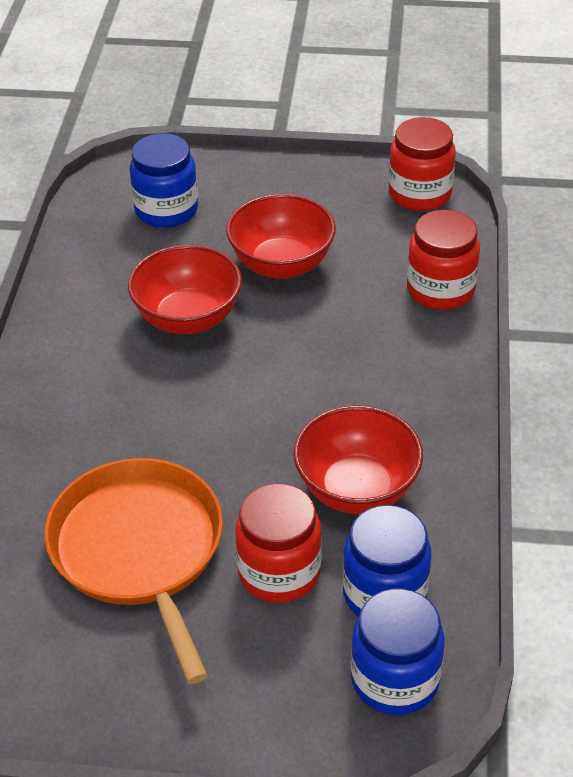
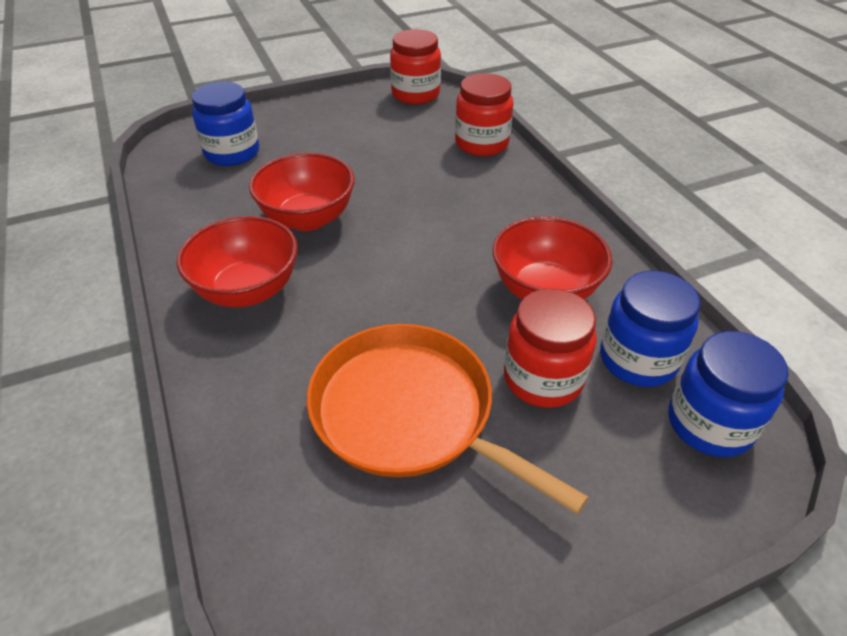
camera: 30 degrees left, 0 degrees up
(281, 264) = (353, 161): red bowl -> red bowl (248, 290)

